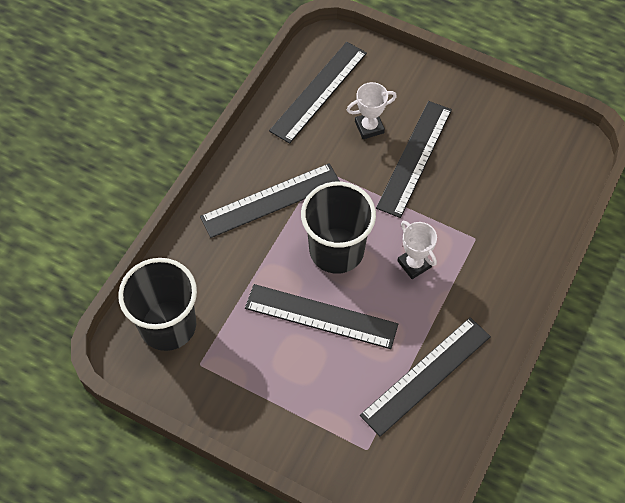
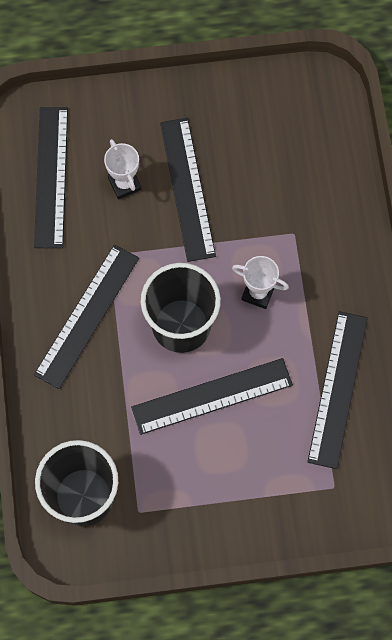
camera: 35 degrees left, 10 degrees up
(369, 127) = (124, 184): white trophy -> white trophy turned 60 degrees counterclockwise

